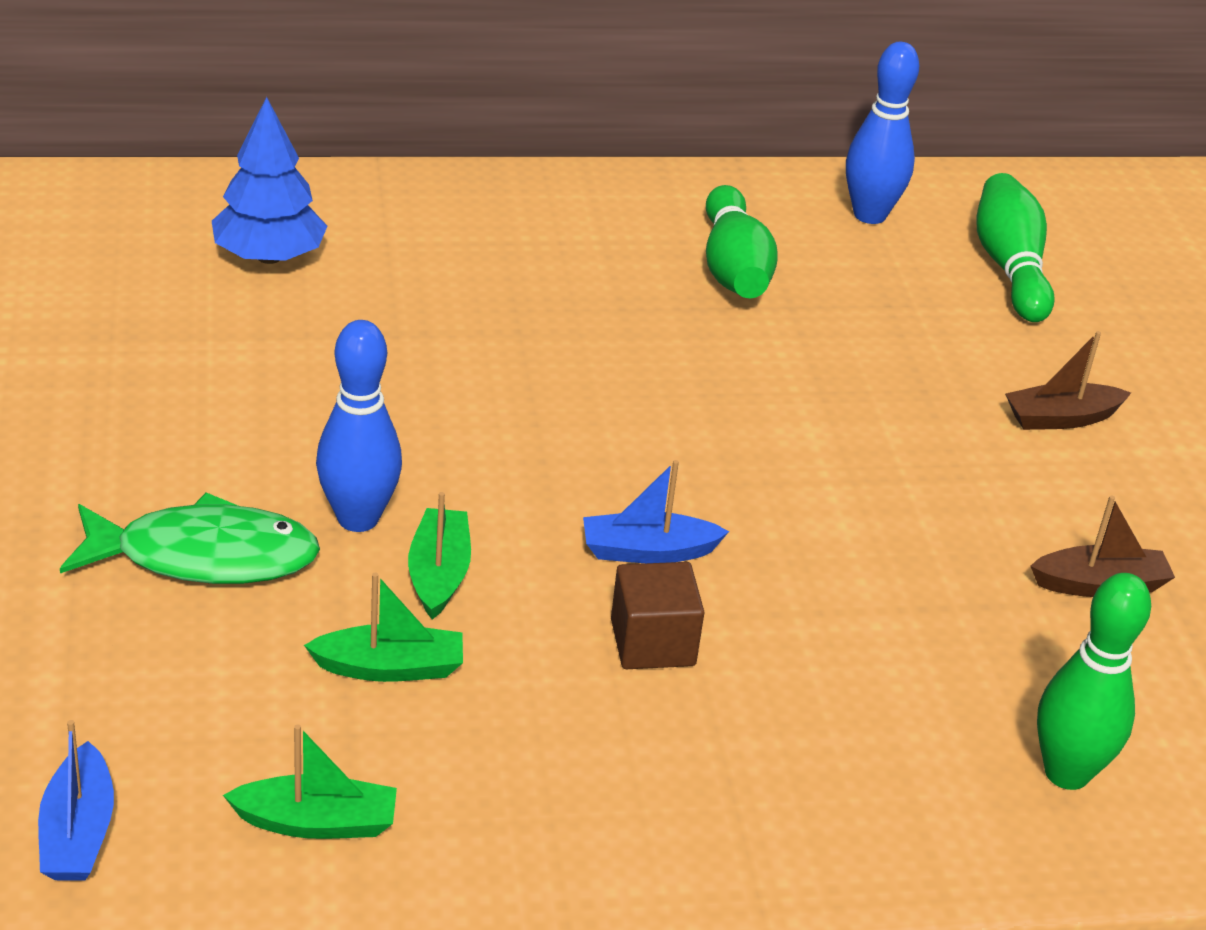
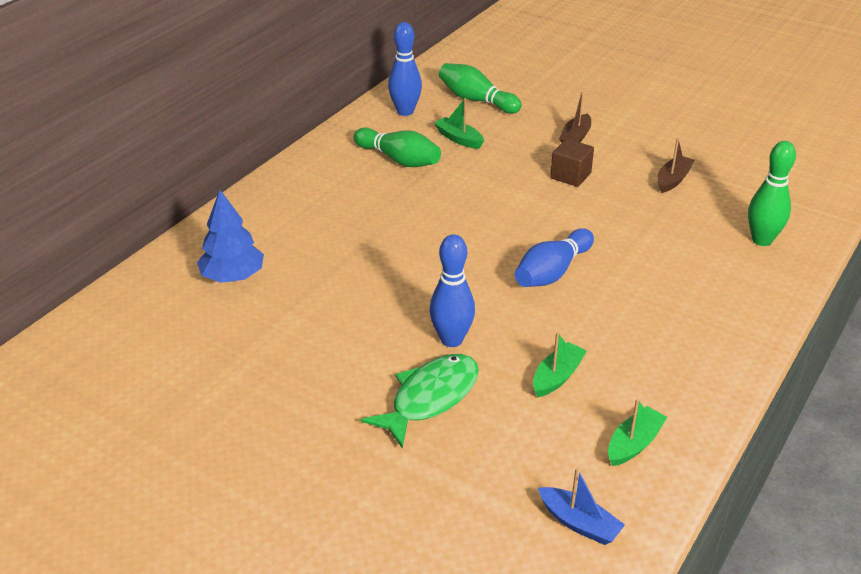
camera: 45 degrees left, 0 degrees up
(439, 574) = (511, 334): green boat -> green boat (459, 139)
(647, 551) = (552, 272): blue boat -> blue bowling pin
(652, 643) = (607, 298): brown cube -> brown cube (570, 176)

